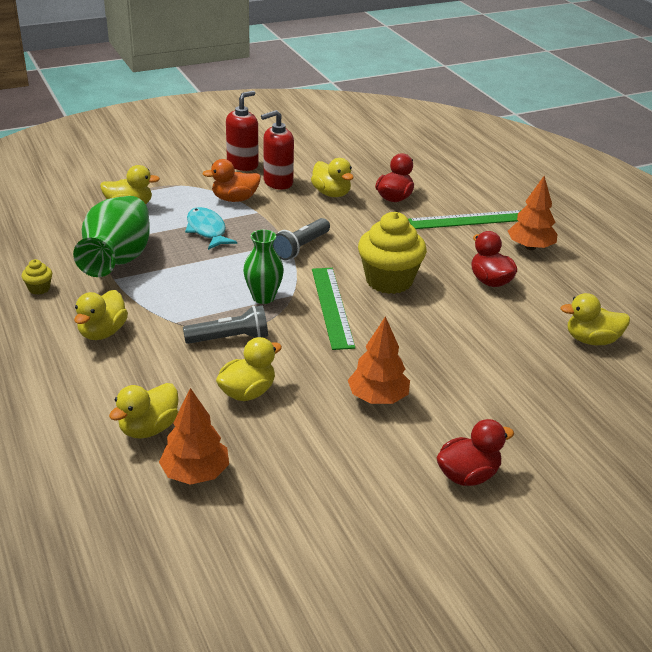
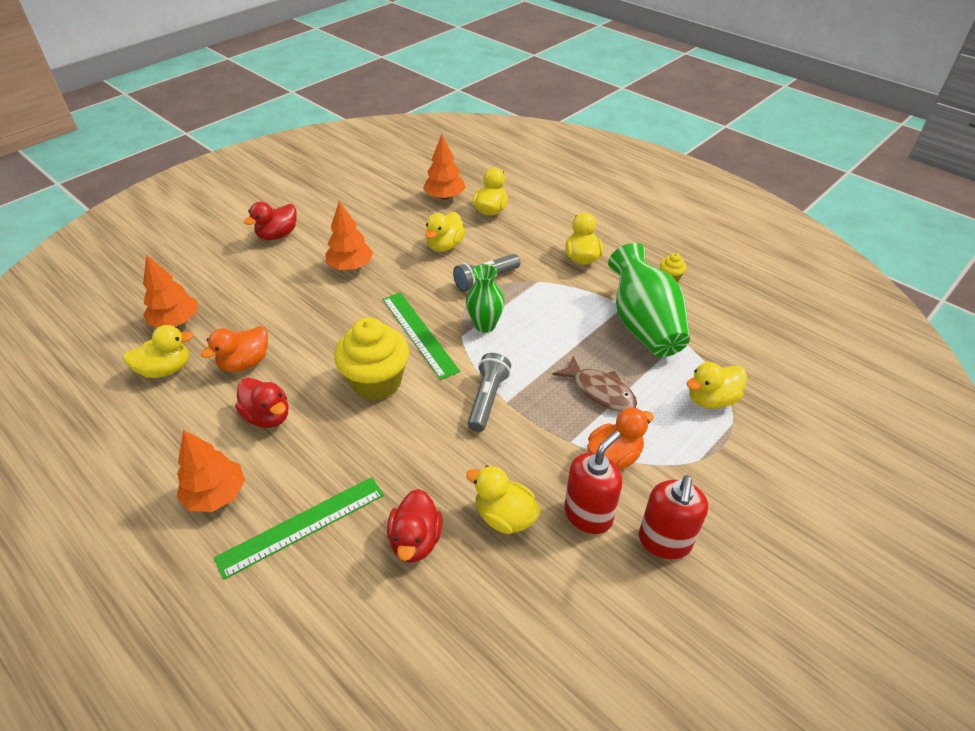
camera: 160 degrees right, 10 degrees up
(207, 230) = (600, 391): turquoise fish -> brown fish
(511, 326) = (245, 363): none -> orange duck
(593, 386) = (175, 321): none -> orange tree

